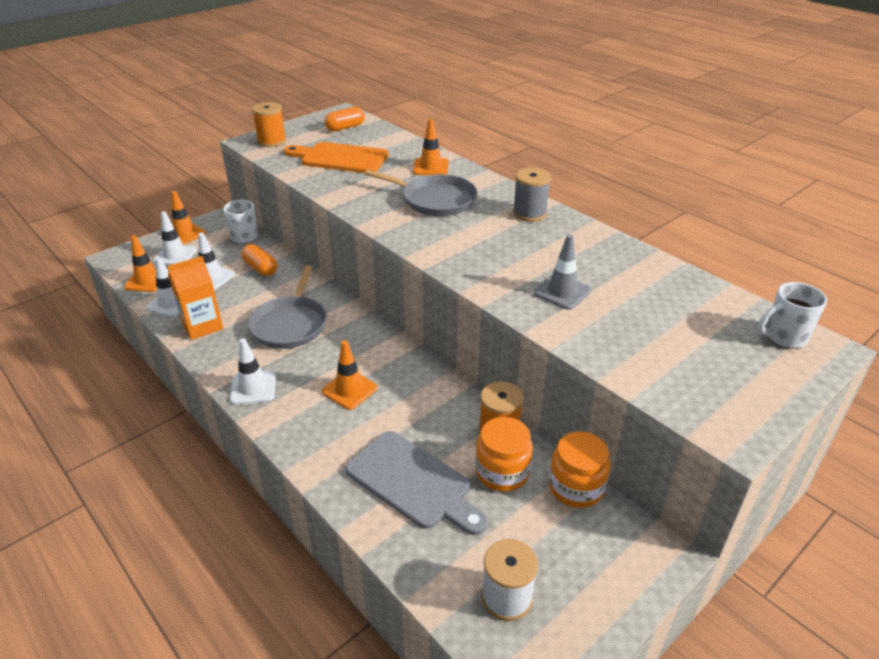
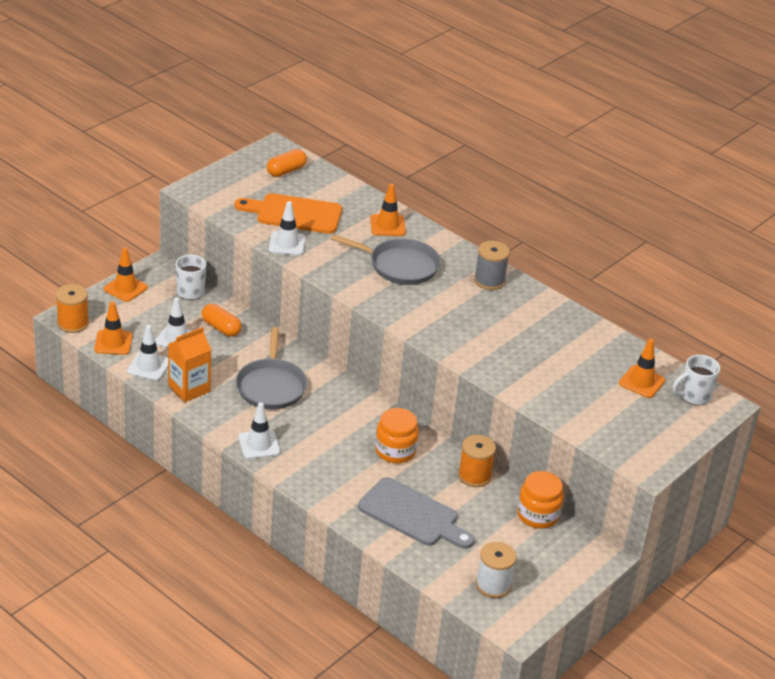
camera: 10 degrees left, 0 degrees up
(175, 255) = (127, 314): white traffic cone -> white traffic cone (287, 244)
(272, 141) = (215, 190): orange spool -> orange spool (73, 323)
(349, 390) = (343, 445): orange traffic cone -> orange traffic cone (641, 382)
(502, 472) = (480, 505): orange jar -> orange jar (395, 451)
(562, 292) = (523, 360): grey traffic cone -> none

